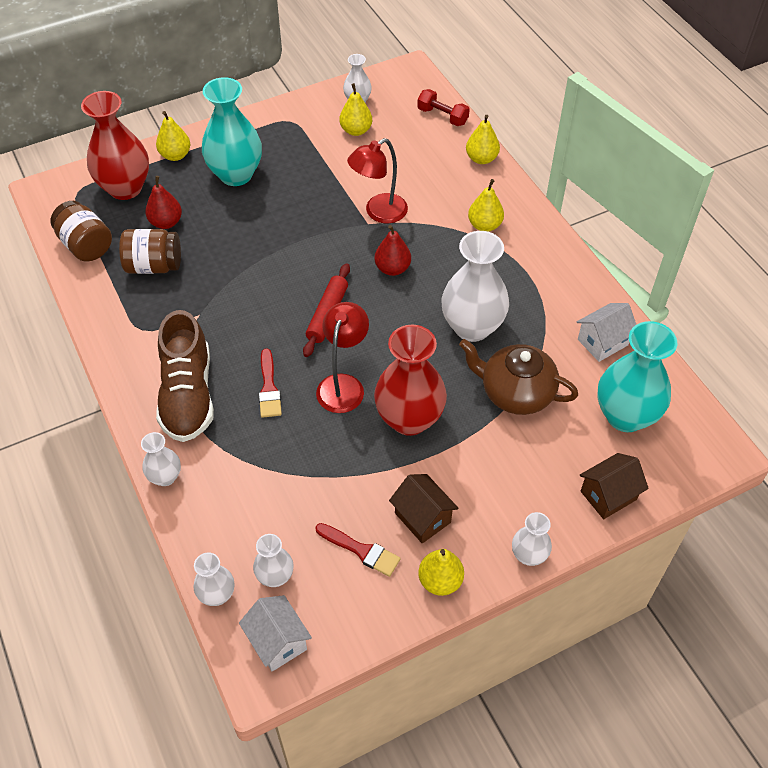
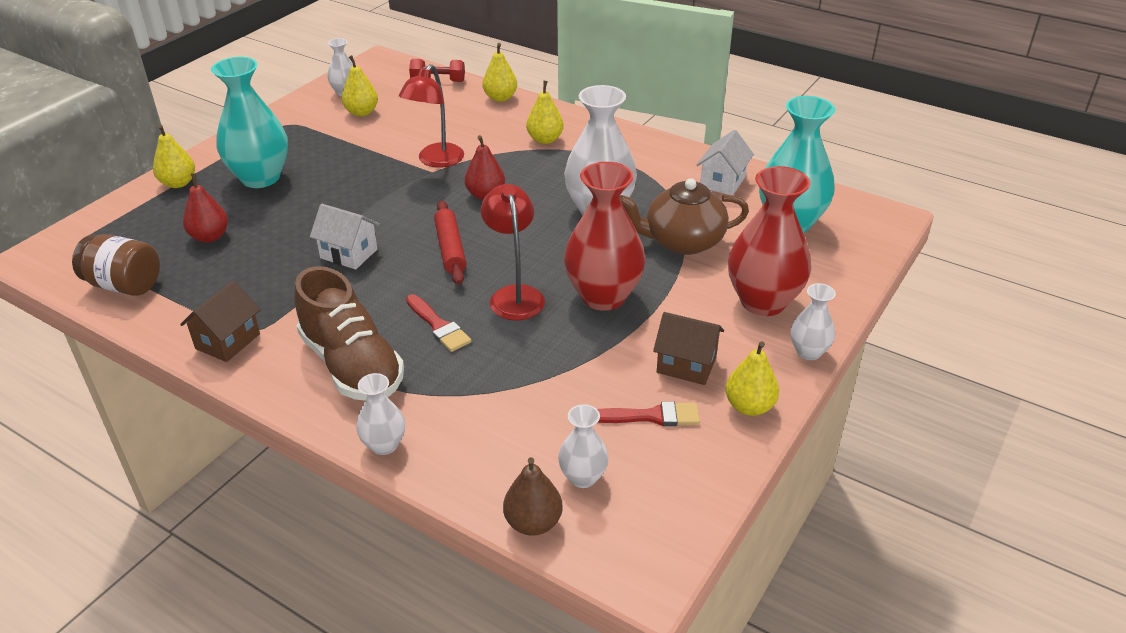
camera: 30 degrees left, 15 degrees down
(125, 188) = (138, 225): red vase -> red vase (763, 302)
(154, 266) = (223, 275): brown jar -> none
(217, 594) = (533, 523): white vase -> brown pear
(277, 641) = (636, 533): white house -> white house (349, 254)
(608, 495) = (831, 281): brown house -> brown house (228, 341)

